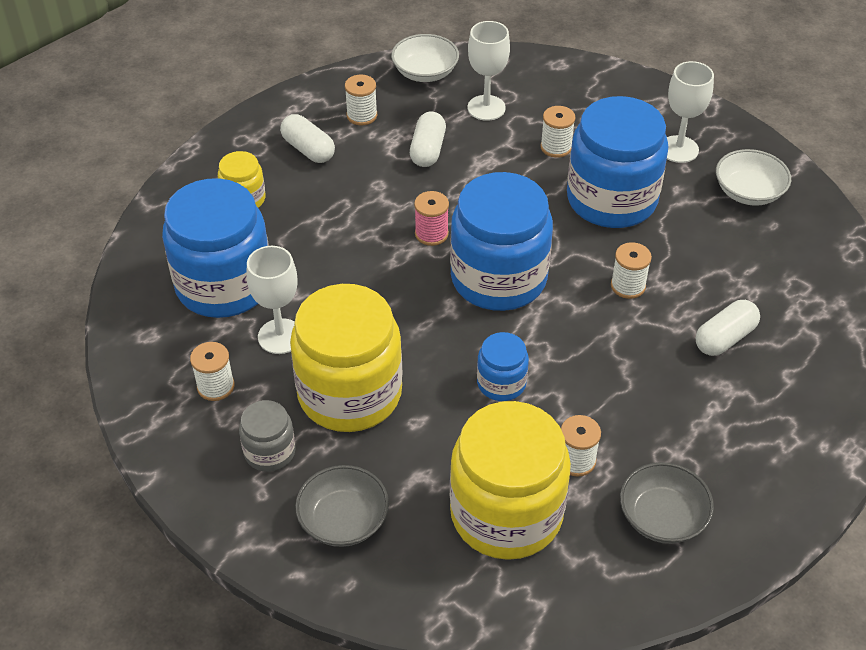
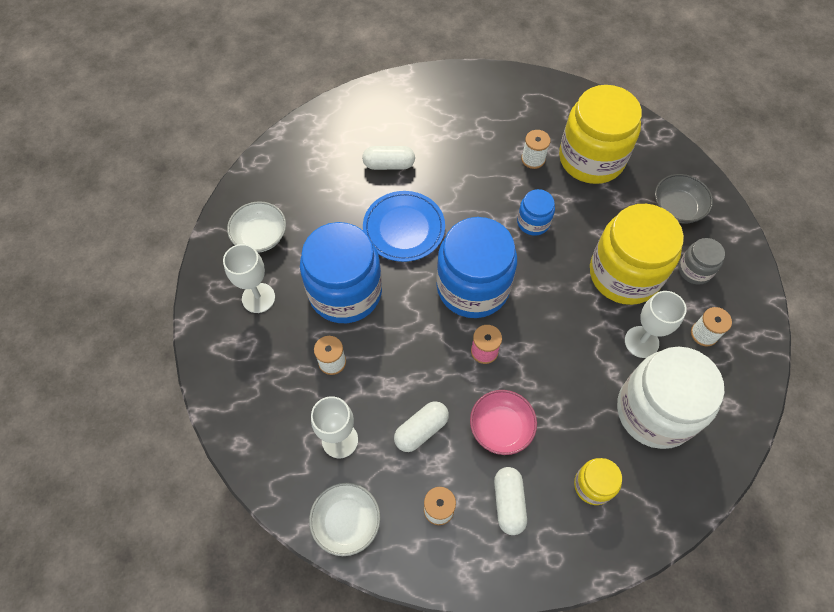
camera: 140 degrees left, 15 degrees up
(224, 285) = (655, 411): blue jar -> white jar
(360, 190) = (501, 427): none -> pink bowl
(628, 286) = (404, 228): white spool -> blue plate
(662, 517) = (518, 111): grey bowl -> none

